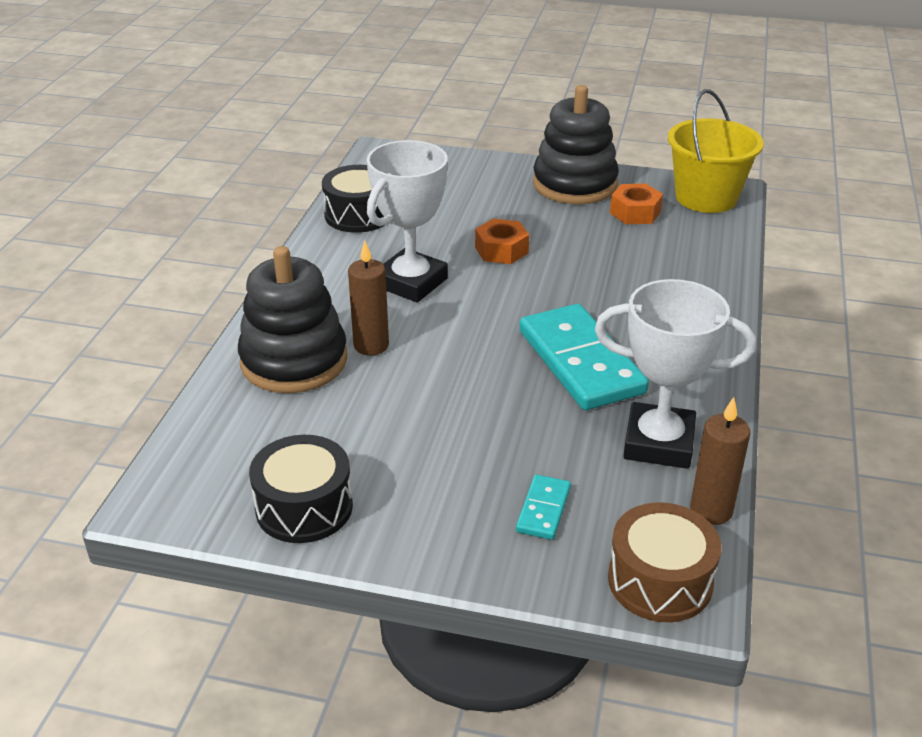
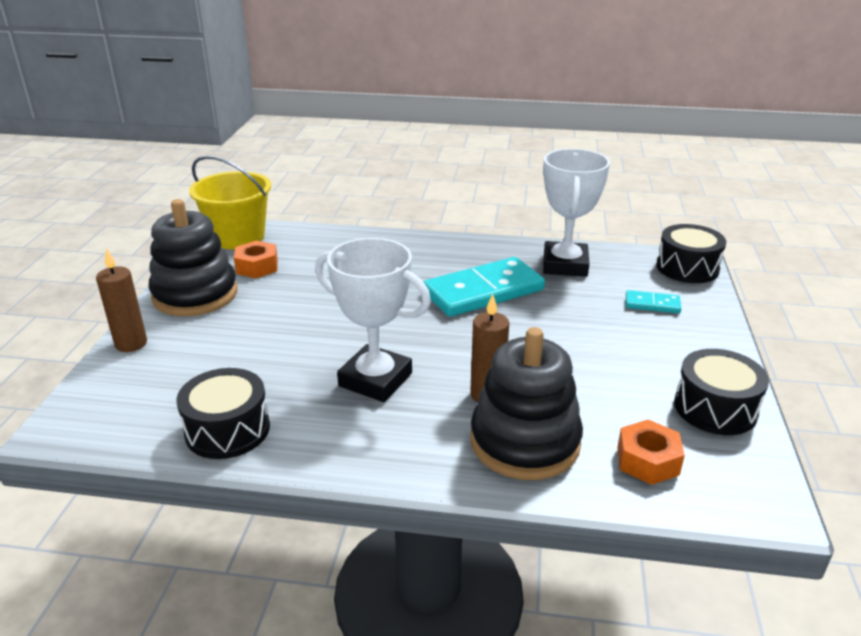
camera: 95 degrees left, 5 degrees down
(501, 250) = (316, 331): orange nut -> orange nut (647, 461)
(660, 581) = (687, 268): brown drum -> black drum
(711, 510) = (619, 251): brown candle -> brown candle (131, 344)

